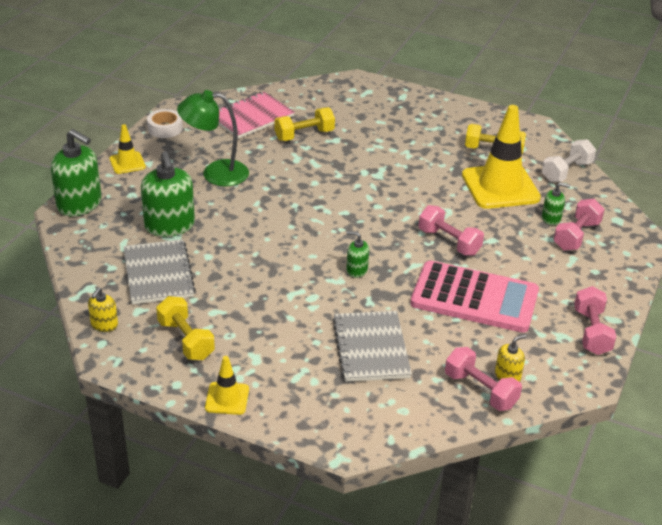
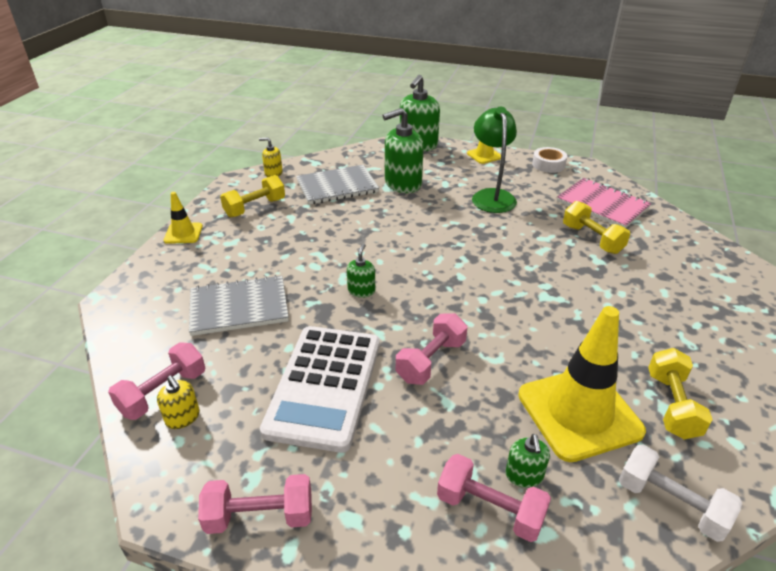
camera: 85 degrees right, 0 degrees up
(474, 298) = (325, 386): pink calculator -> white calculator

